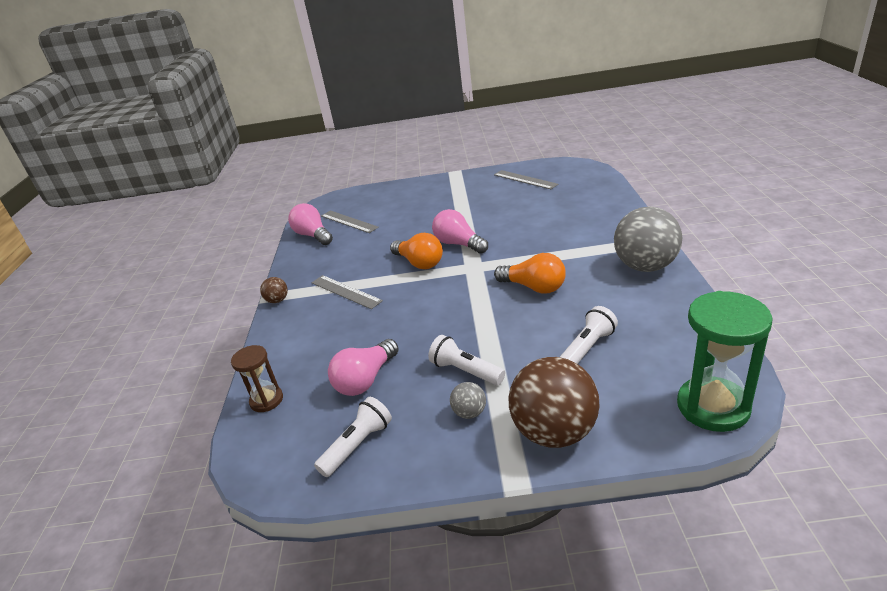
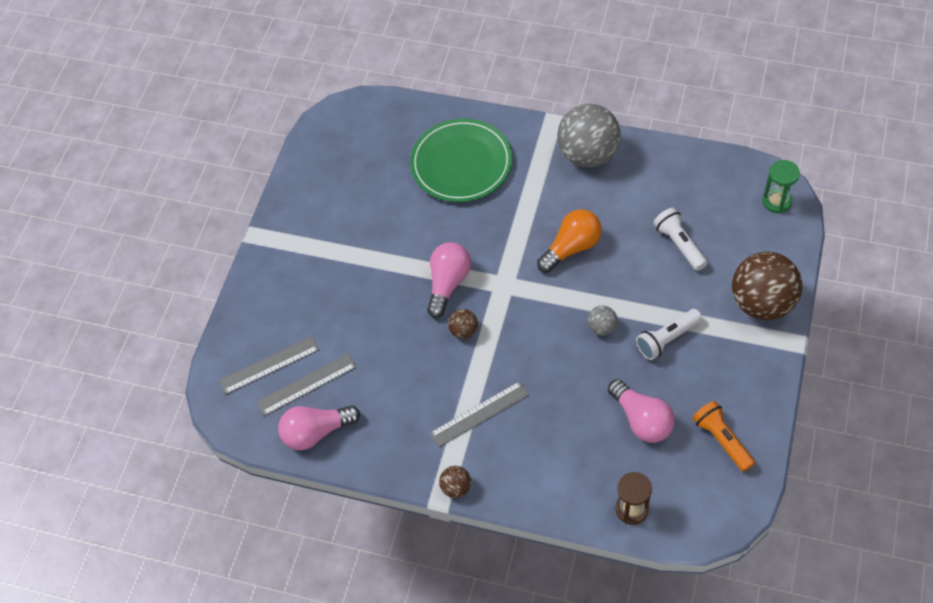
camera: 70 degrees left, 25 degrees up
(358, 445) = (721, 440): white flashlight -> orange flashlight
(419, 263) = (464, 331): orange light bulb -> brown ball
(459, 244) = (448, 284): pink light bulb -> pink light bulb turned 135 degrees clockwise
(469, 412) = (718, 351): grey ball -> grey ball (602, 327)
(525, 179) = (337, 173): grey ruler -> grey ruler (269, 365)
(576, 216) = (461, 163): none -> green plate
(713, 407) = (777, 201): green hourglass -> green hourglass, size x0.57

